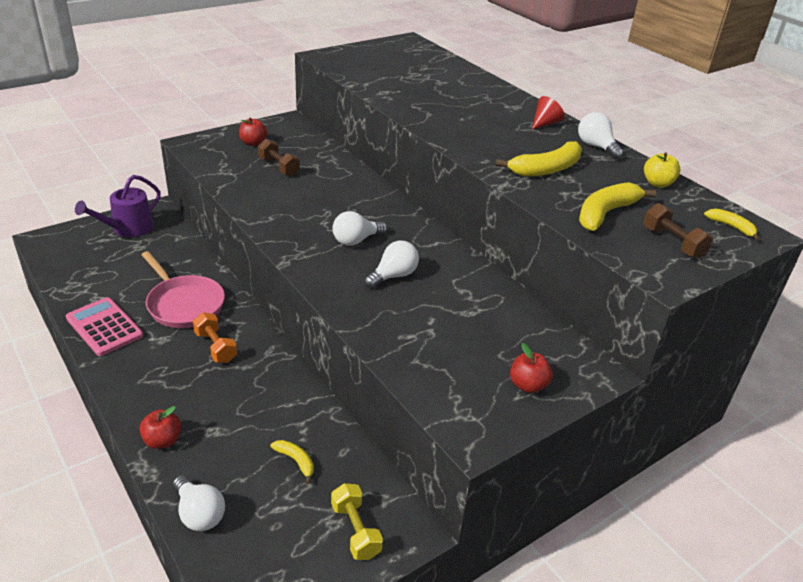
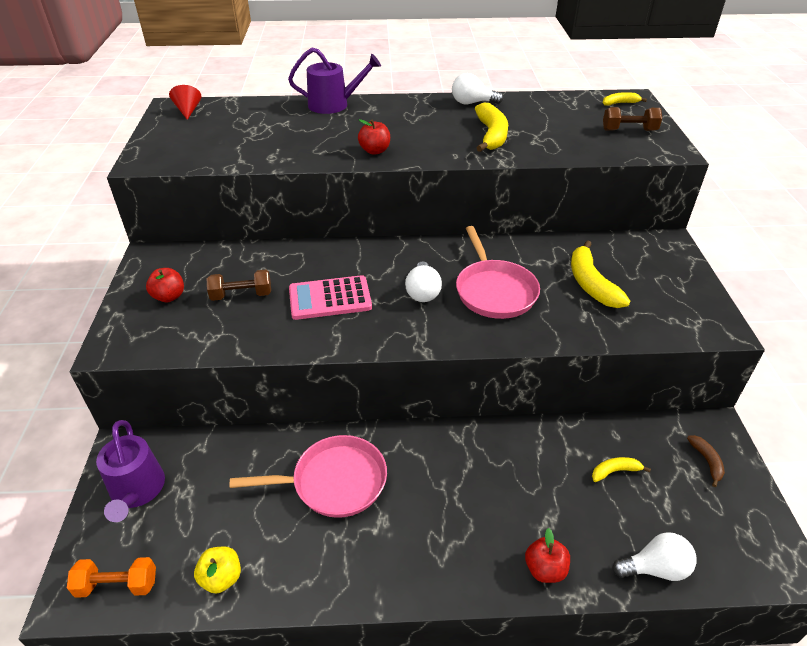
camera: 55 degrees left, 5 degrees up
(104, 327) = (323, 573): pink calculator -> pink calculator (330, 298)
(215, 347) = (425, 477): orange dumbbell -> orange dumbbell (117, 585)
(355, 530) = (706, 461): yellow dumbbell -> brown banana
(393, 276) = (494, 291): white light bulb -> pink pan
(497, 91) = (333, 105): none -> purple watering can
(528, 385) = (672, 279): red apple -> red apple (375, 151)
(545, 123) = (415, 107): red cone -> red cone (188, 111)
(605, 213) = (575, 138): yellow banana -> yellow banana (591, 284)
(657, 183) = (545, 103): yellow apple -> yellow apple (221, 578)

